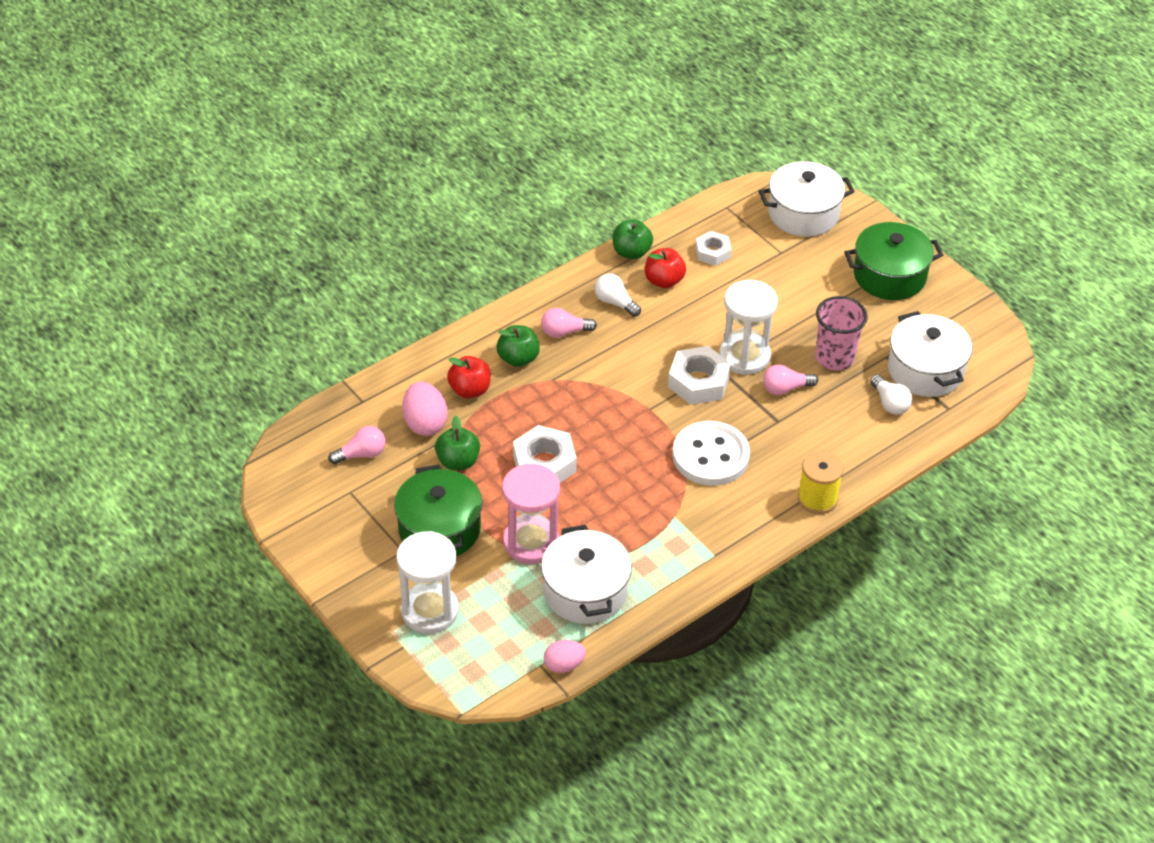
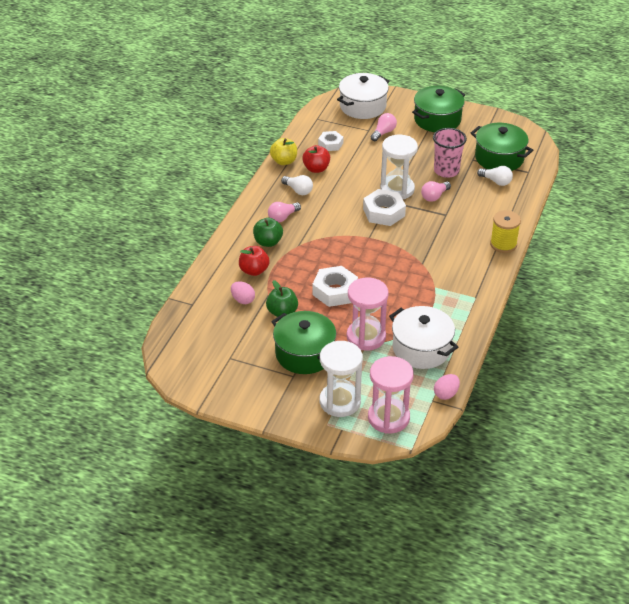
camera: 30 degrees left, 5 degrees down
(361, 454) = (218, 334): pink light bulb -> pink light bulb (383, 133)
(425, 423) = (243, 300): pink egg -> pink egg, size x0.65
(469, 660) = (388, 418): none -> pink hourglass
(615, 302) = (298, 190): white light bulb -> white light bulb turned 150 degrees counterclockwise
(631, 252) = (284, 161): green apple -> yellow apple
(710, 456) = (426, 247): white button -> none
(925, 370) = (499, 158): white pot -> green pot

